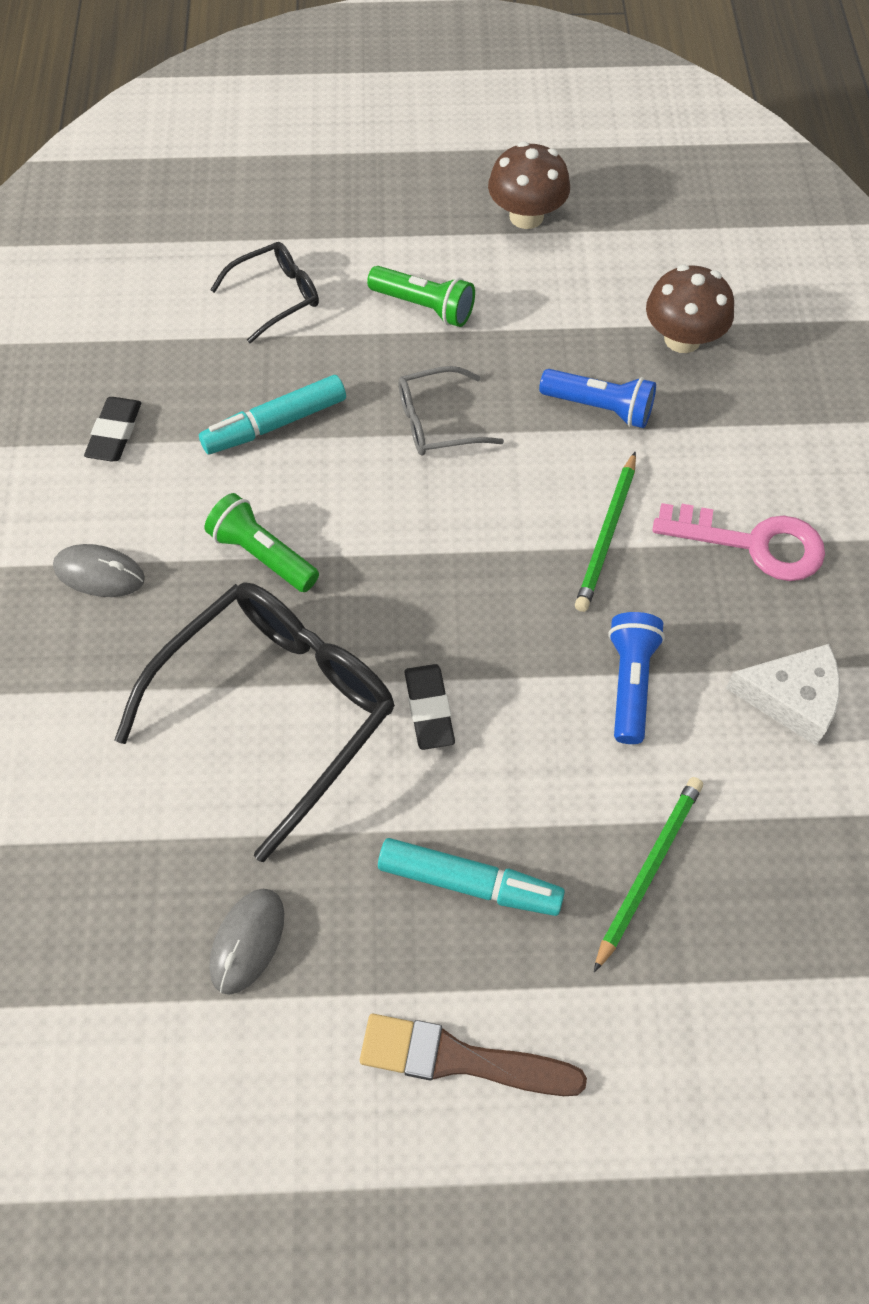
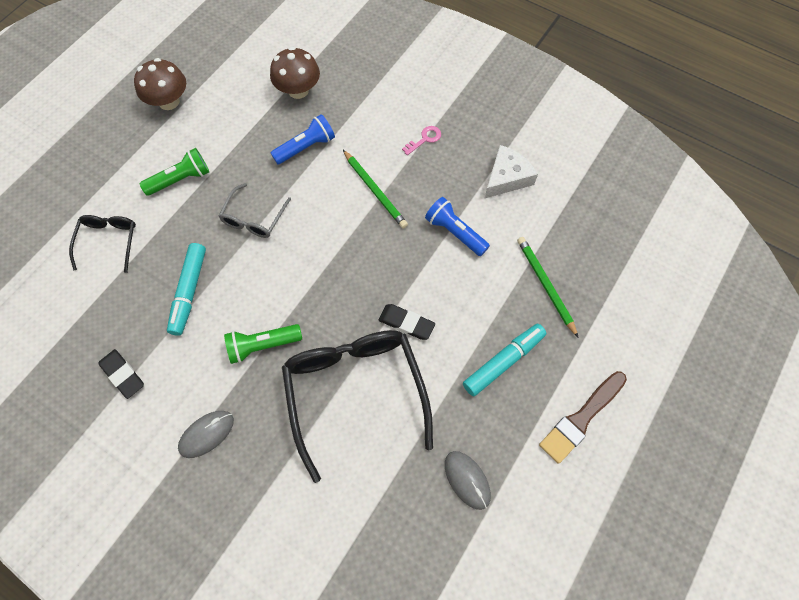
camera: 55 degrees left, 5 degrees up
(753, 544) = (424, 139): pink key -> pink key, size x0.50

